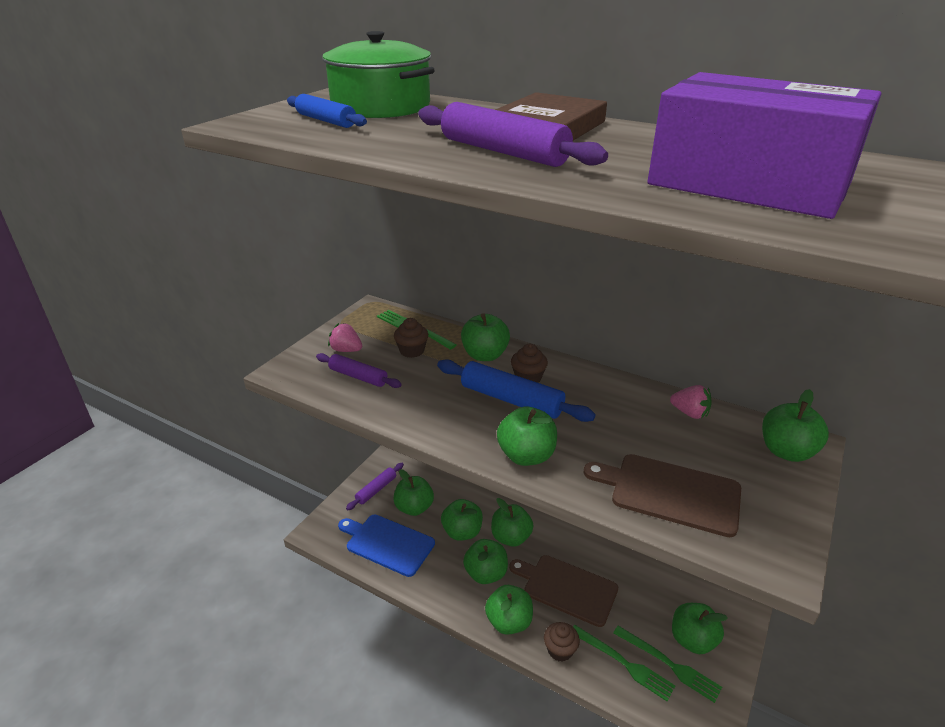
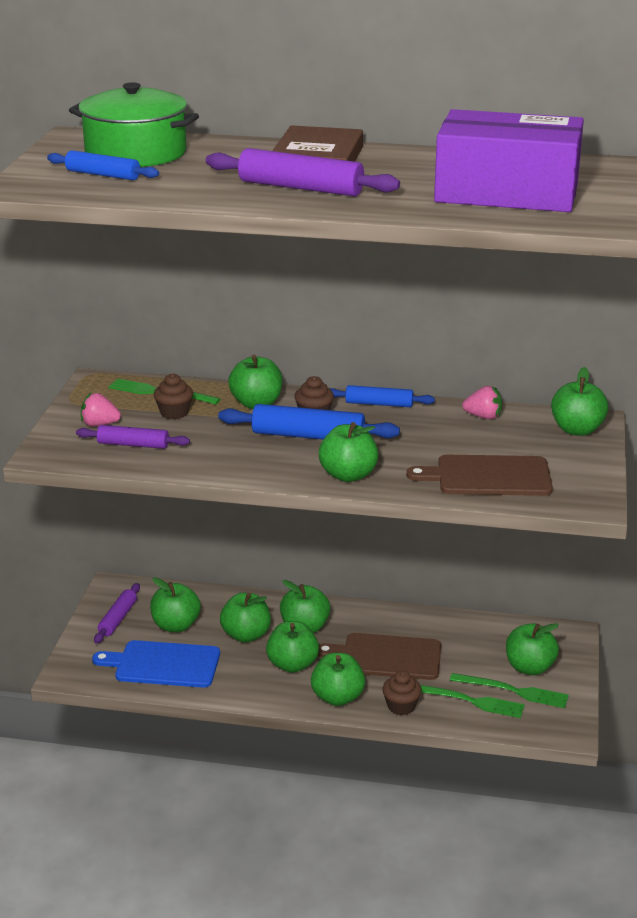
camera: 20 degrees left, 5 degrees down
(593, 377) = (379, 404): none -> blue rolling pin

